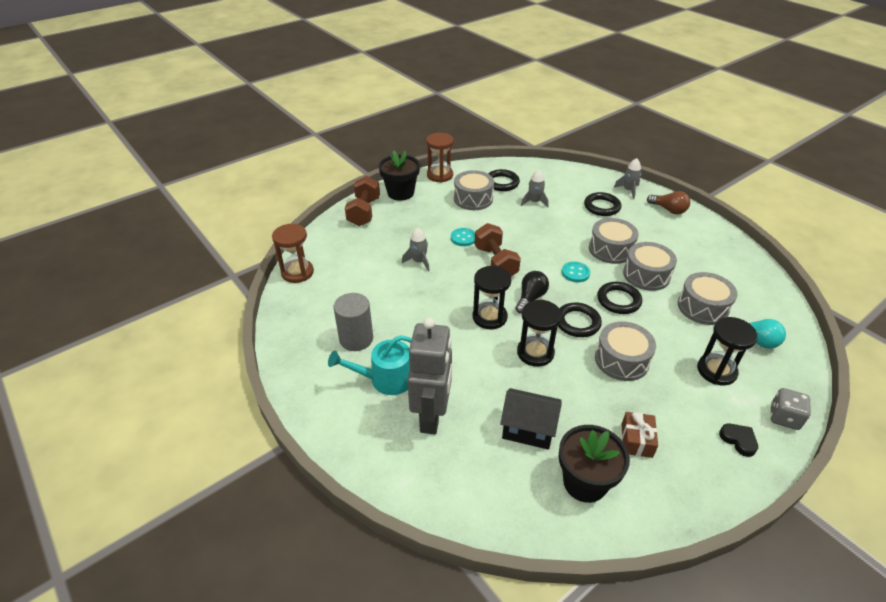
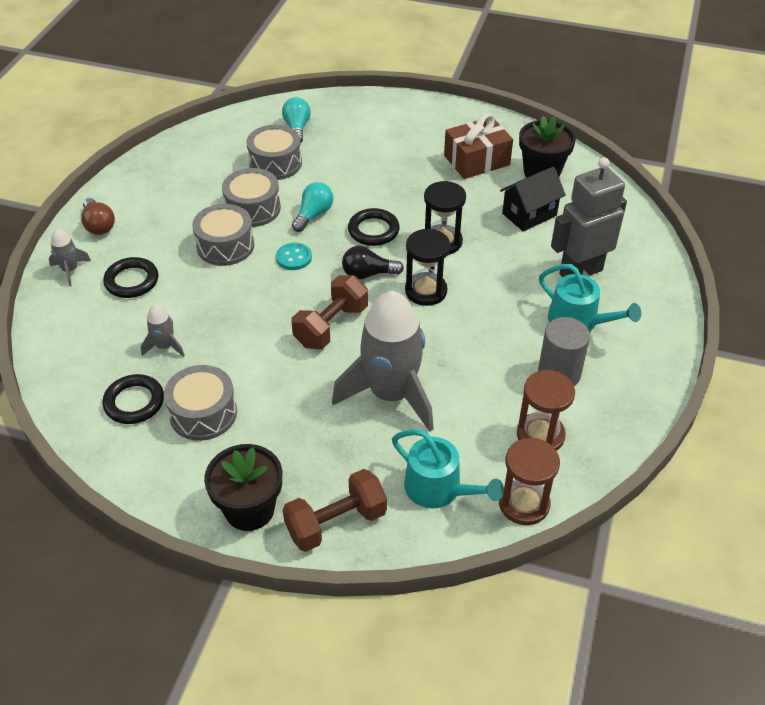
camera: 125 degrees left, 5 degrees up
(342, 249) = (438, 489): none -> turquoise watering can
(418, 261) = (391, 394): grey rocket -> grey rocket, size x2.33
(440, 175) = (160, 489): brown hourglass -> brown hourglass (540, 435)
(463, 238) = (306, 377): turquoise button -> none
(528, 429) = (529, 214): black house -> black house turned 75 degrees clockwise
(618, 300) = (313, 215): black ring -> turquoise light bulb
(621, 360) = (397, 190): grey drum -> none
(636, 440) = (476, 160): brown gift -> brown gift, size x1.69
(668, 210) = (98, 225): brown light bulb -> brown light bulb turned 150 degrees clockwise
(716, 371) = (357, 140): black hourglass -> none
(738, 440) = (423, 117): black heart -> none
(784, 417) = (377, 102): grey dice -> none

